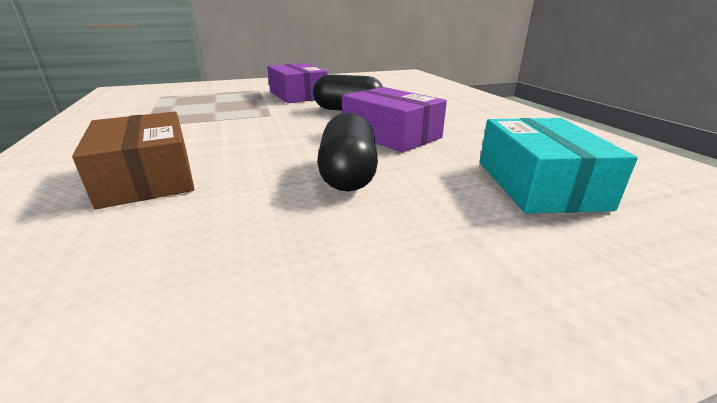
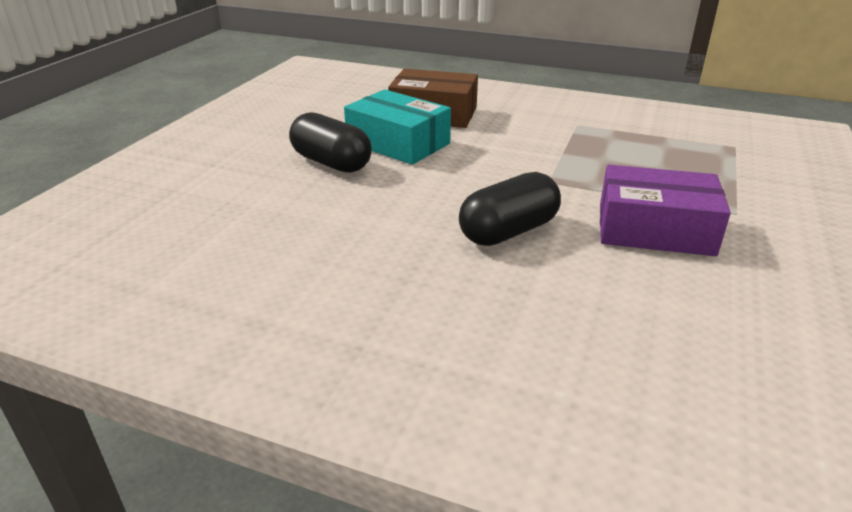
camera: 130 degrees right, 5 degrees up
(391, 134) = (377, 214): purple box -> none
(538, 184) = (188, 216): turquoise box -> turquoise box (398, 143)

